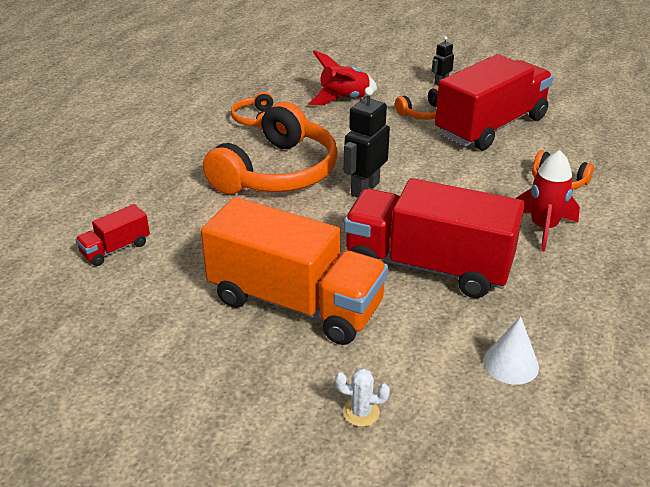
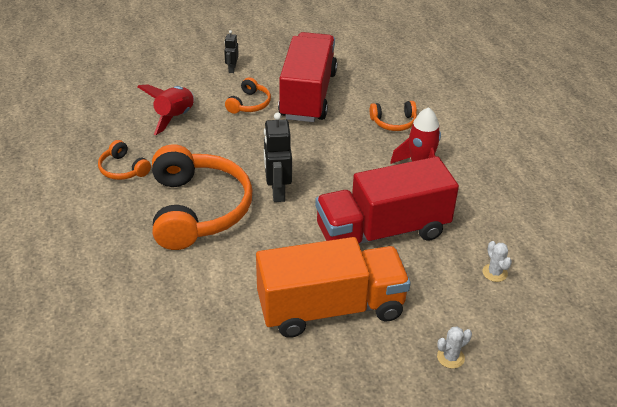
camera: 40 degrees left, 5 degrees up
(115, 249) = (149, 343): red truck -> none
(511, 364) = (494, 273): white cone -> white cactus

